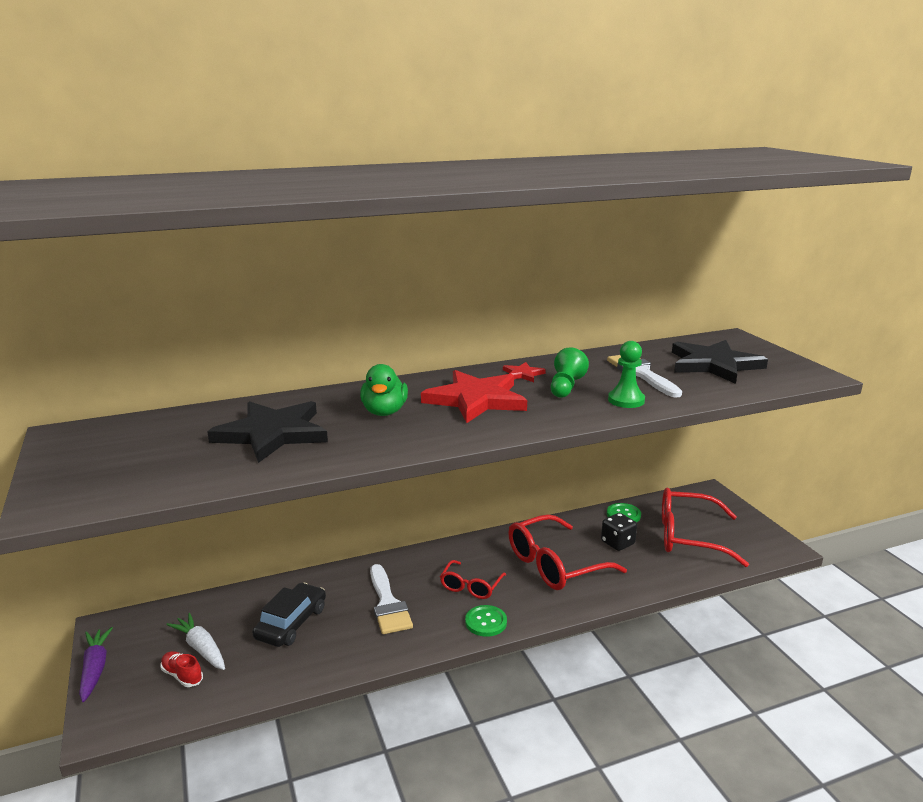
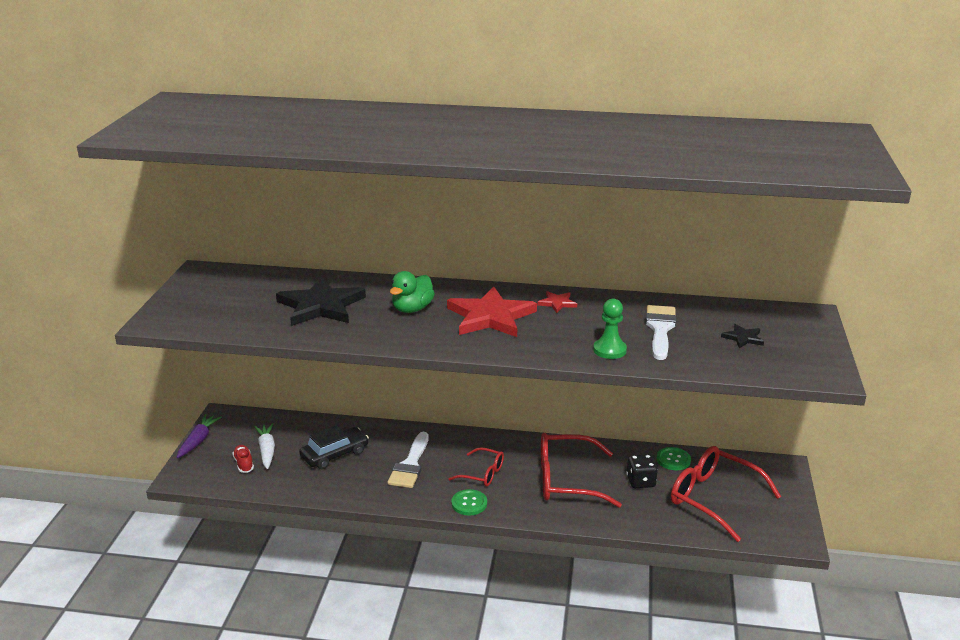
camera: 30 degrees right, 5 degrees up
(471, 586) = (483, 474): red glasses -> red glasses turned 120 degrees counterclockwise
(566, 387) = (576, 324): green pawn -> none
(714, 365) = (743, 338): black star -> black star, size x0.45

